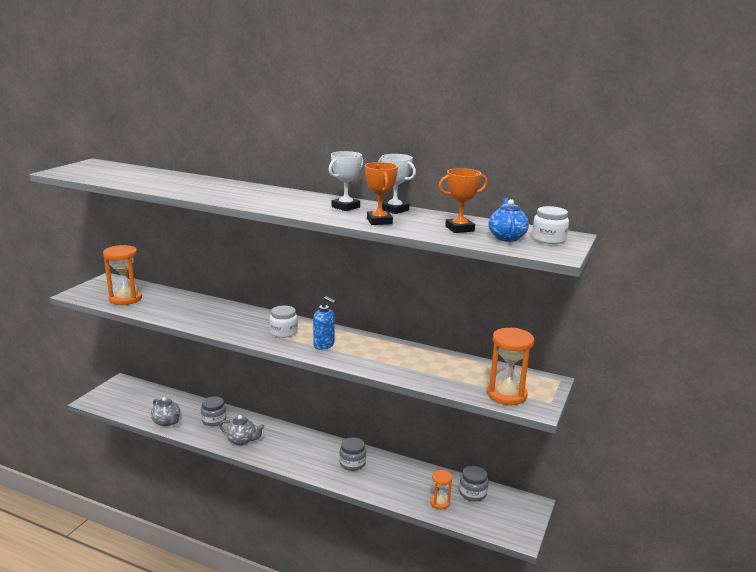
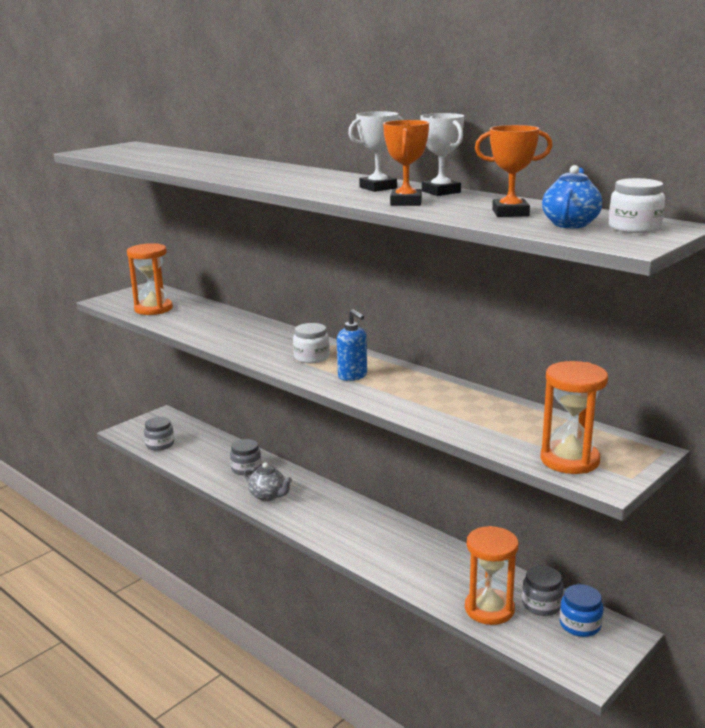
camera: 20 degrees right, 0 degrees up
(167, 422) = (192, 464): grey teapot -> none
(352, 463) = (392, 542): grey jar -> grey jar (160, 444)
(440, 503) = (489, 609): orange hourglass -> orange hourglass, size x1.77
(502, 503) = (580, 624): none -> blue jar

